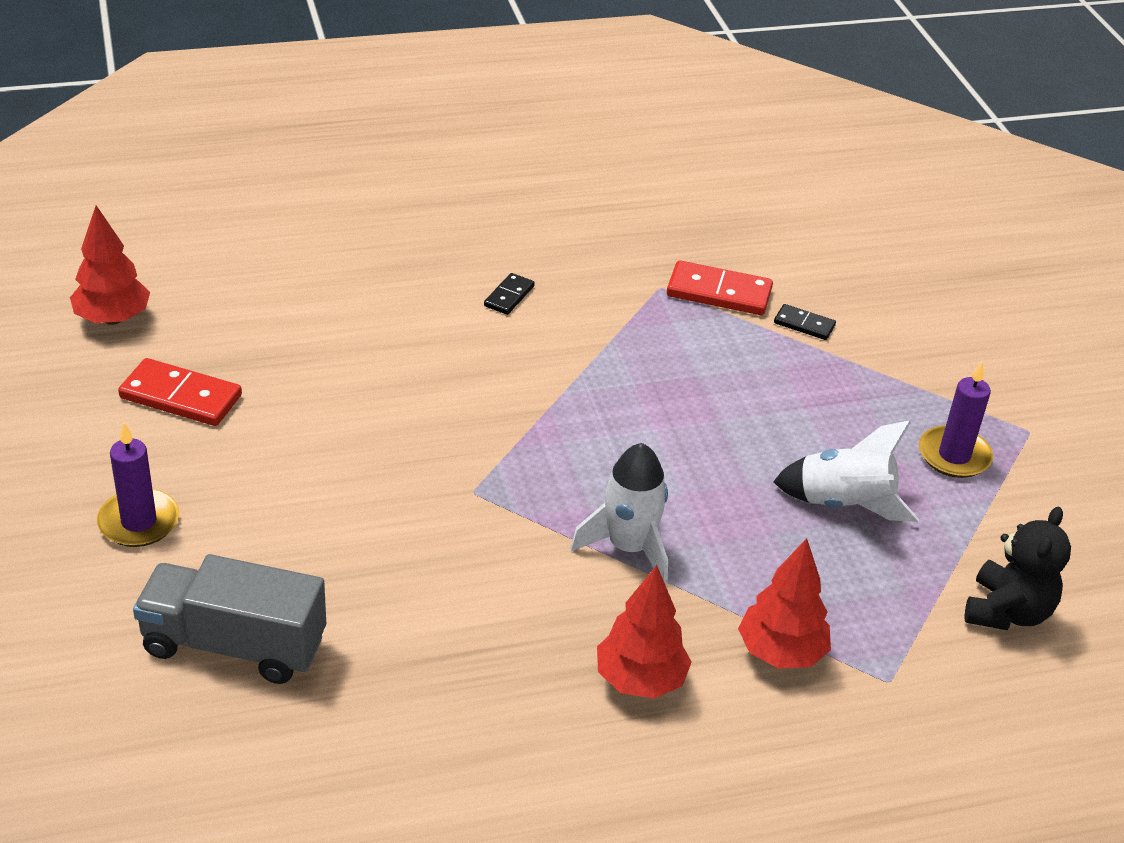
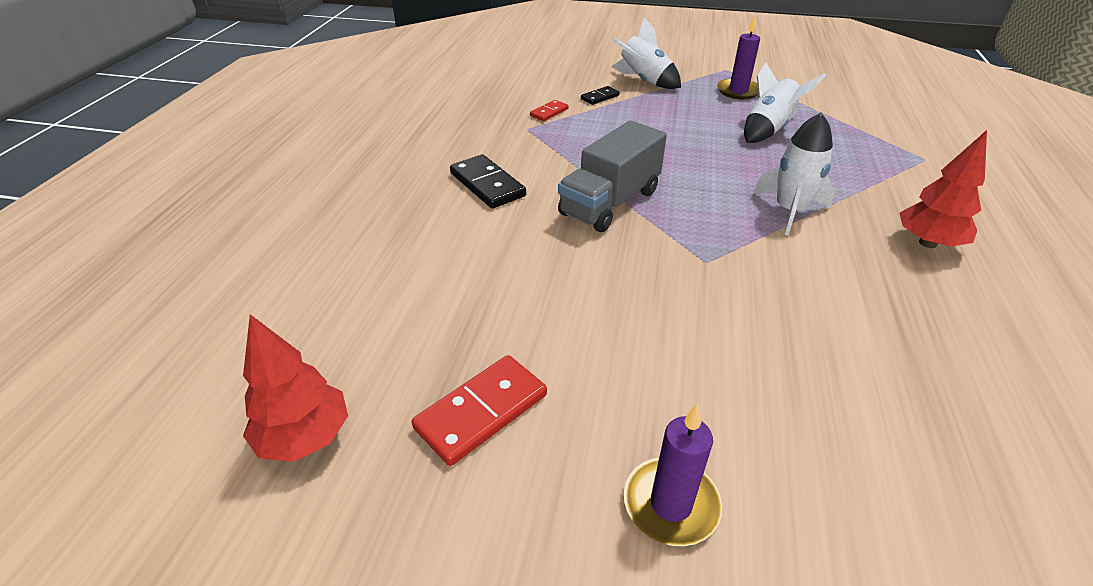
camera: 60 degrees left, 0 degrees up
(234, 645) = (882, 468): grey truck -> grey truck (610, 203)
(509, 296) = (487, 184): black domino -> black domino, size x1.79
(719, 293) = (549, 112): red domino -> red domino, size x0.56
(781, 653) = (900, 185): red tree -> none
(897, 354) = (644, 81): none -> white rocket
(1007, 612) = (869, 113): black teddy bear -> none

